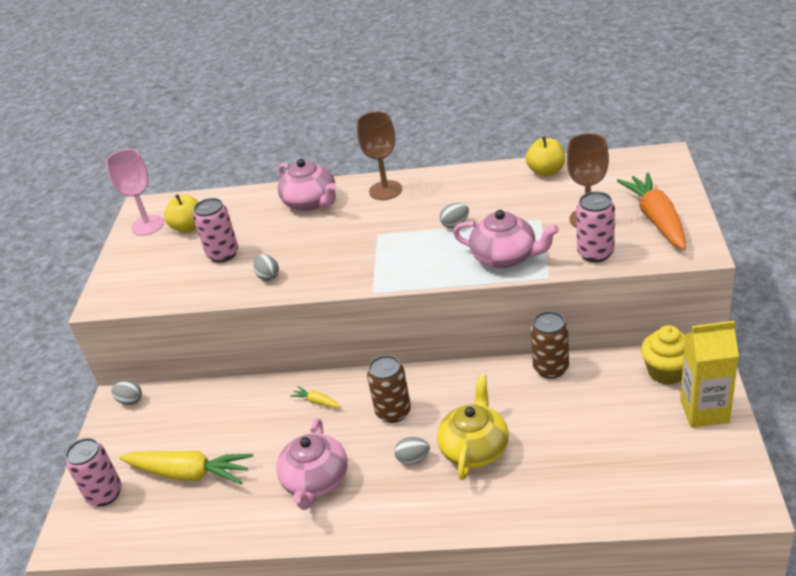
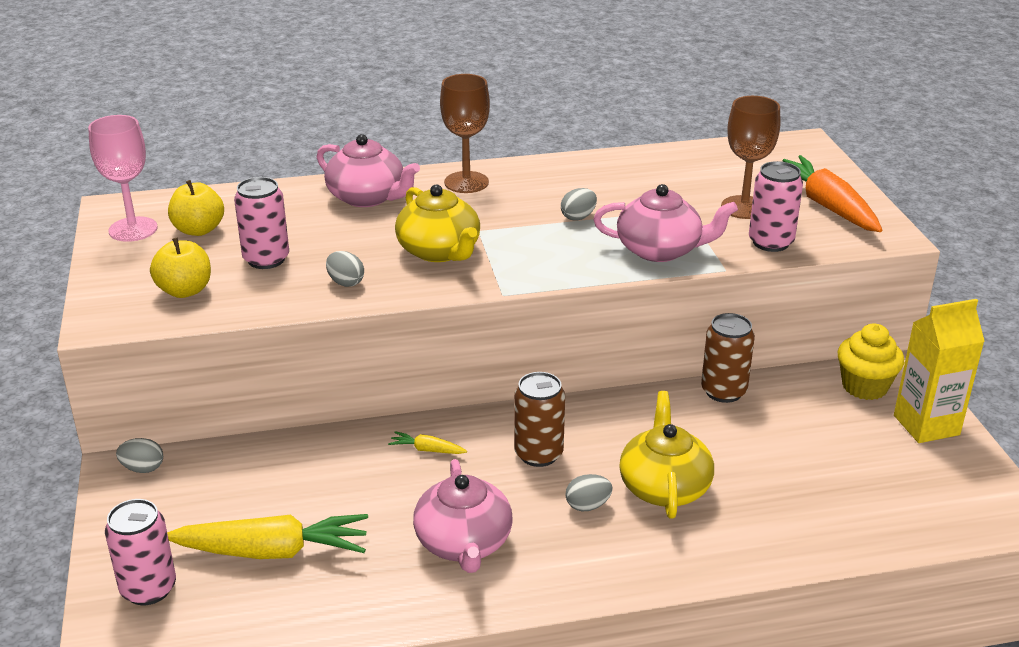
camera: 20 degrees left, 5 degrees down
(343, 252) = (440, 251): none -> yellow teapot
(546, 171) = (668, 159): yellow apple -> yellow apple (185, 291)

